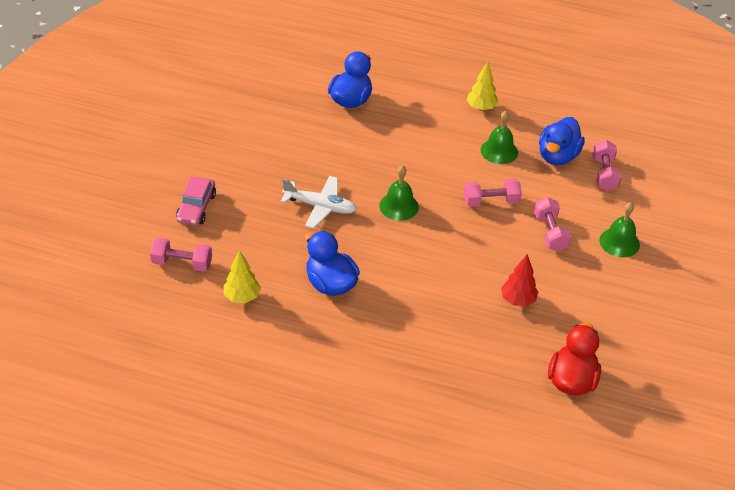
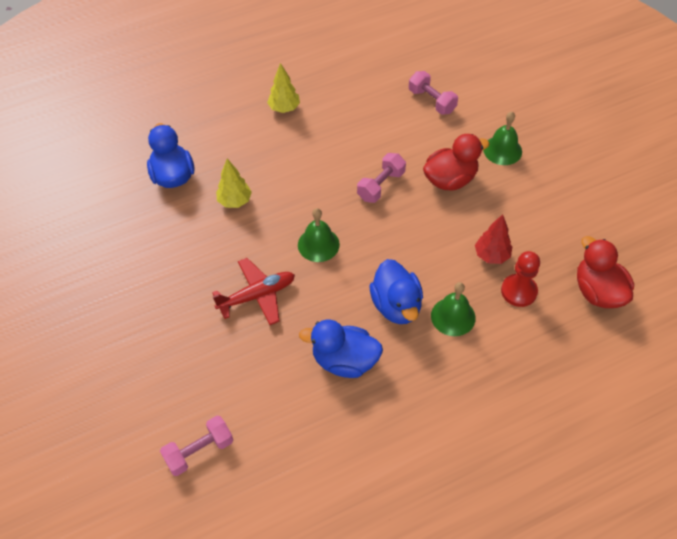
camera: 40 degrees left, 10 degrees up
(196, 208) = (151, 384): pink car -> none
(242, 297) = (287, 438): yellow tree -> yellow tree (235, 201)
(320, 207) = (257, 295): white plane -> red plane
(499, 151) = (339, 137): green bell -> green bell (453, 316)
(509, 335) = (519, 291): none -> red pawn
(550, 233) = (450, 179): pink dumbbell -> red duck
(557, 156) = (385, 110): blue duck -> blue duck (396, 305)

